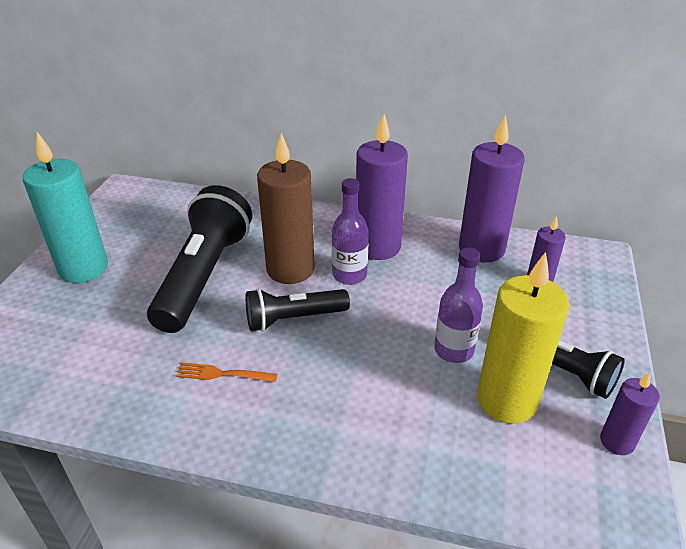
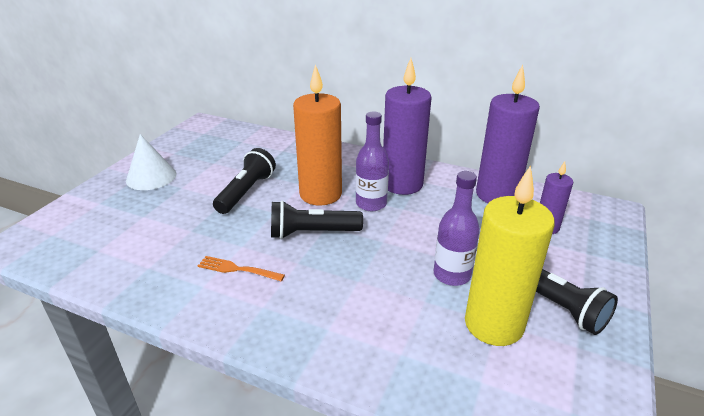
camera: 10 degrees right, 5 degrees down
(83, 268) = (151, 177): turquoise candle -> white cone
(204, 276) = (246, 192): black flashlight -> black flashlight, size x0.58
(290, 269) = (320, 194): brown candle -> orange candle
(617, 441) = (600, 377): purple candle -> none

